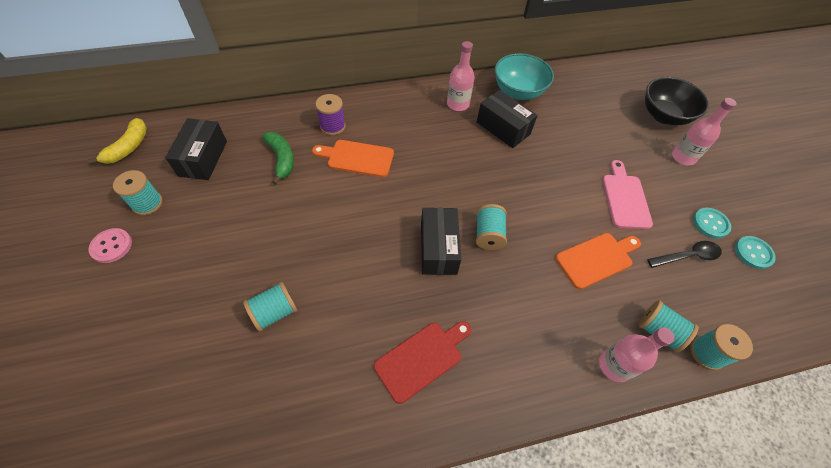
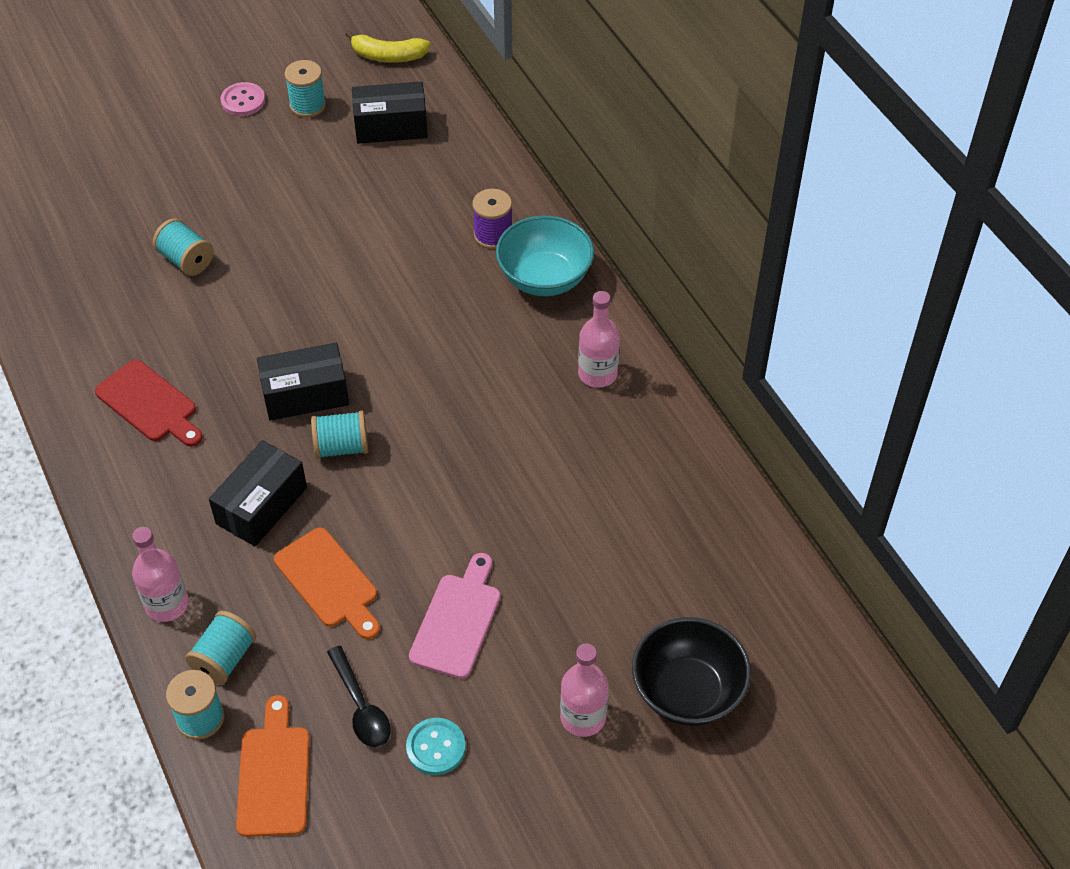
camera: 80 degrees right, 5 degrees down
(281, 159) = (413, 200): green banana -> none
(357, 158) = (439, 276): orange cutting board -> orange cutting board (274, 775)
(503, 128) = (562, 441): black box -> black box (261, 505)
(518, 91) = (663, 454): turquoise bowl -> turquoise bowl (544, 278)
(625, 198) = (457, 621): pink cutting board -> pink cutting board turned 60 degrees counterclockwise
(753, 253) = (389, 808): turquoise button -> none

